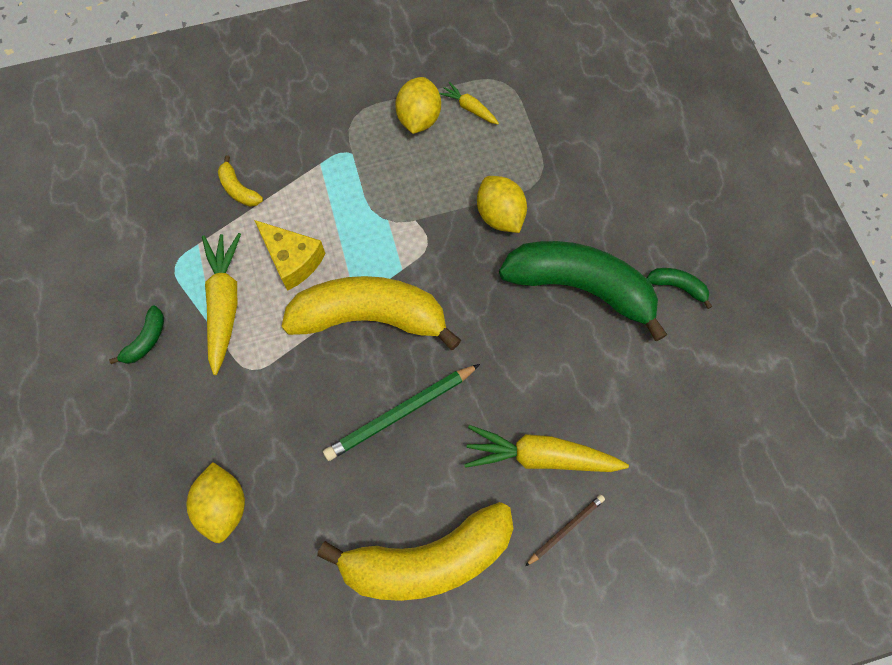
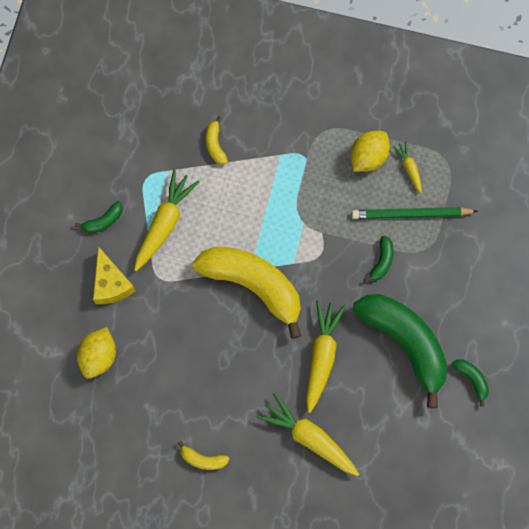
camera: 30 degrees right, 5 degrees up
(292, 260) = (224, 217): yellow cheese -> yellow cheese (111, 283)
(400, 413) = (237, 360): green pencil -> green pencil (411, 214)
(428, 559) = (203, 459): yellow banana -> yellow banana, size x0.40
(496, 353) = (321, 356): none -> yellow carrot
(500, 215) = (382, 261): yellow lemon -> green banana
(566, 529) = (297, 490): brown pencil -> none

